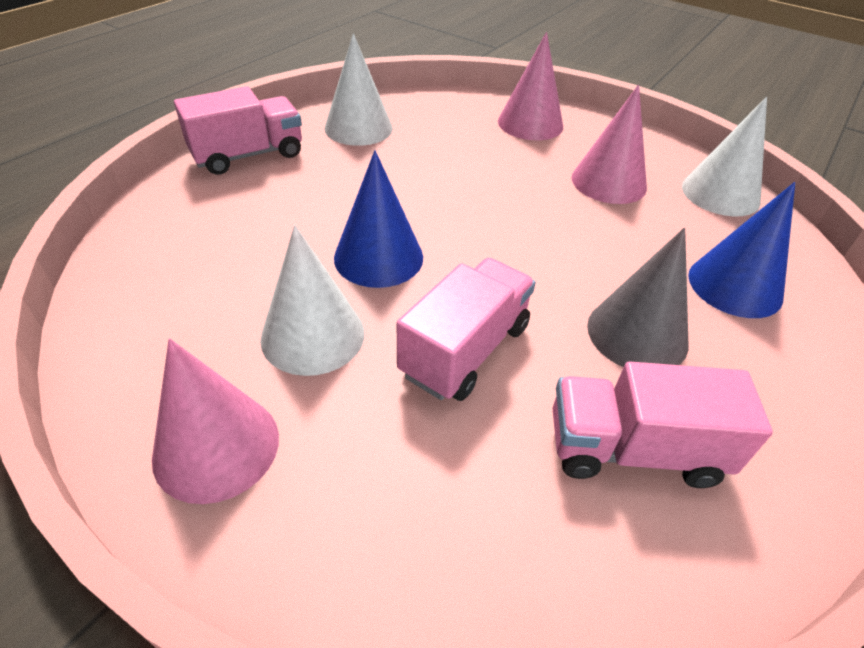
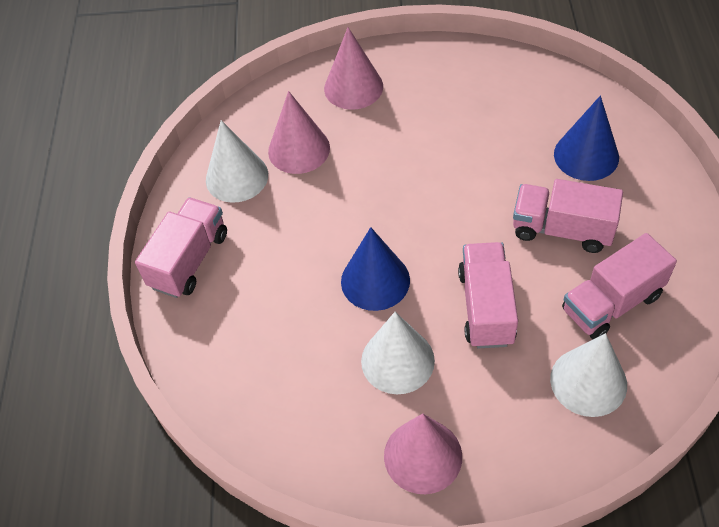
camera: 30 degrees left, 10 degrees up
(608, 182) = (453, 114): pink cone -> pink cone (299, 149)
(637, 334) = (562, 229): grey cone -> pink truck
(720, 194) = (527, 78): white cone -> white cone (588, 381)

